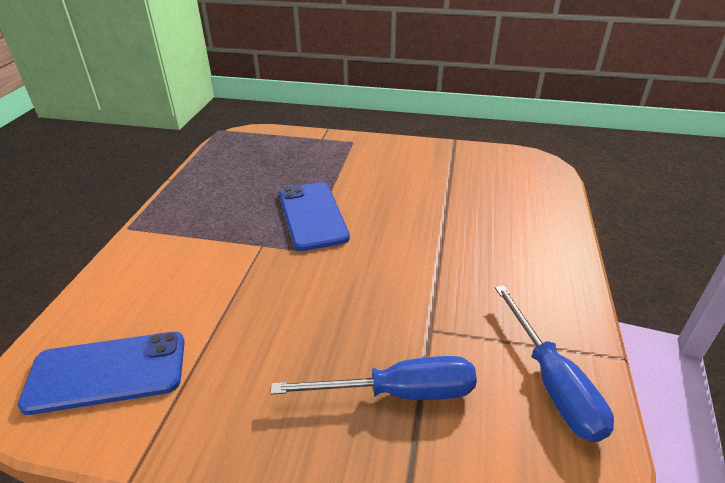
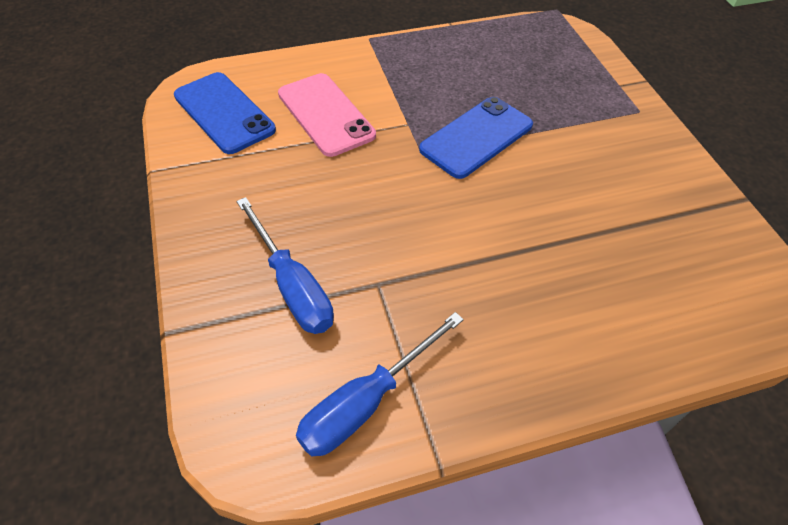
camera: 60 degrees right, 15 degrees up
(197, 291) = (326, 114): none -> pink phone

